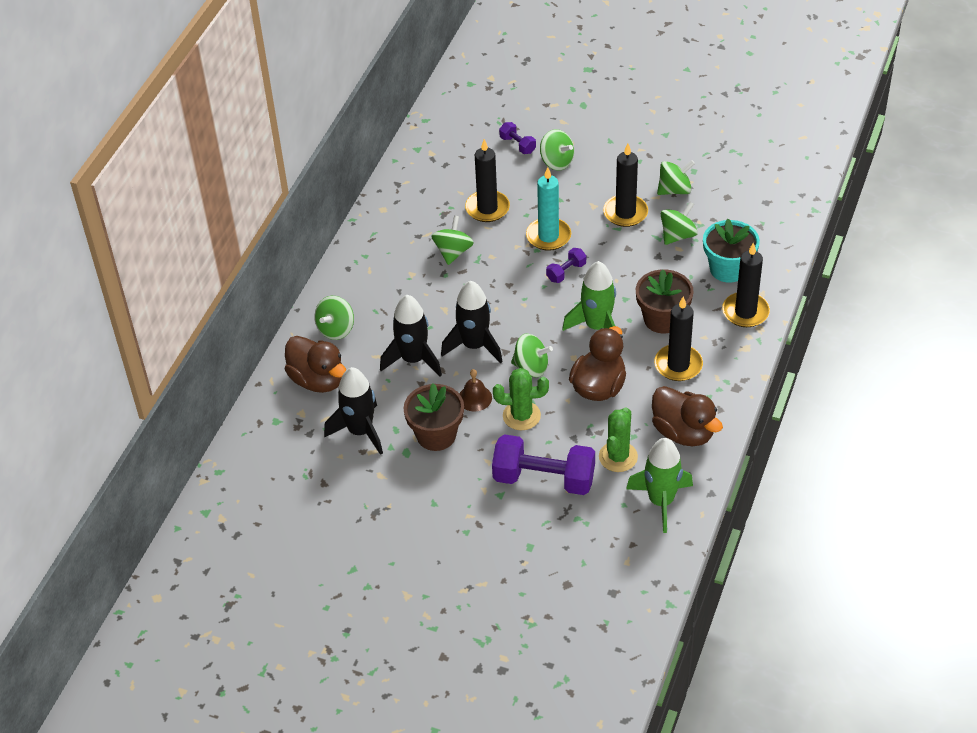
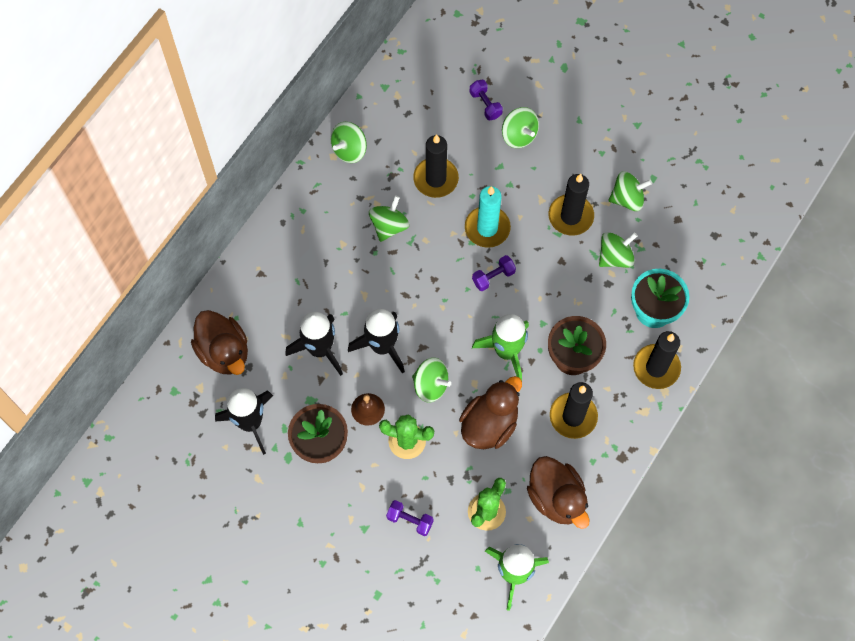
camera: 10 degrees right, 20 degrees up
(336, 329) = (254, 295): green spinning top -> green spinning top (349, 150)
(544, 479) = (410, 520): purple dumbbell -> purple dumbbell, size x0.47

